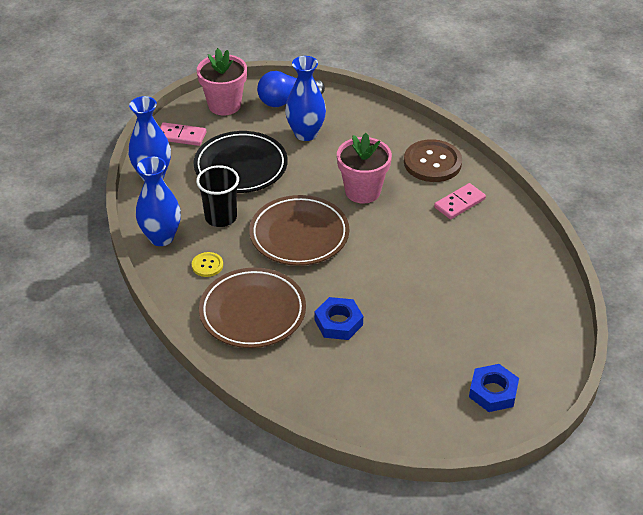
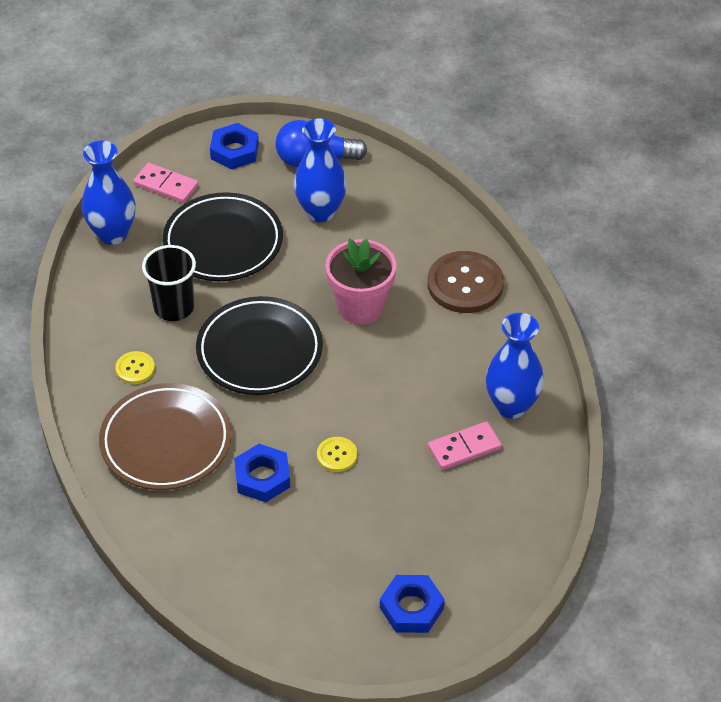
camera: 15 degrees right, 5 degrees up
(161, 237) = (94, 320): blue vase -> blue vase (511, 406)
(224, 105) = (234, 151): pink flower pot -> blue nut
(299, 235) = (259, 351): brown plate -> black plate
(389, 295) = (337, 455): none -> yellow button
(459, 203) = (476, 348): pink domino -> pink domino (464, 448)

